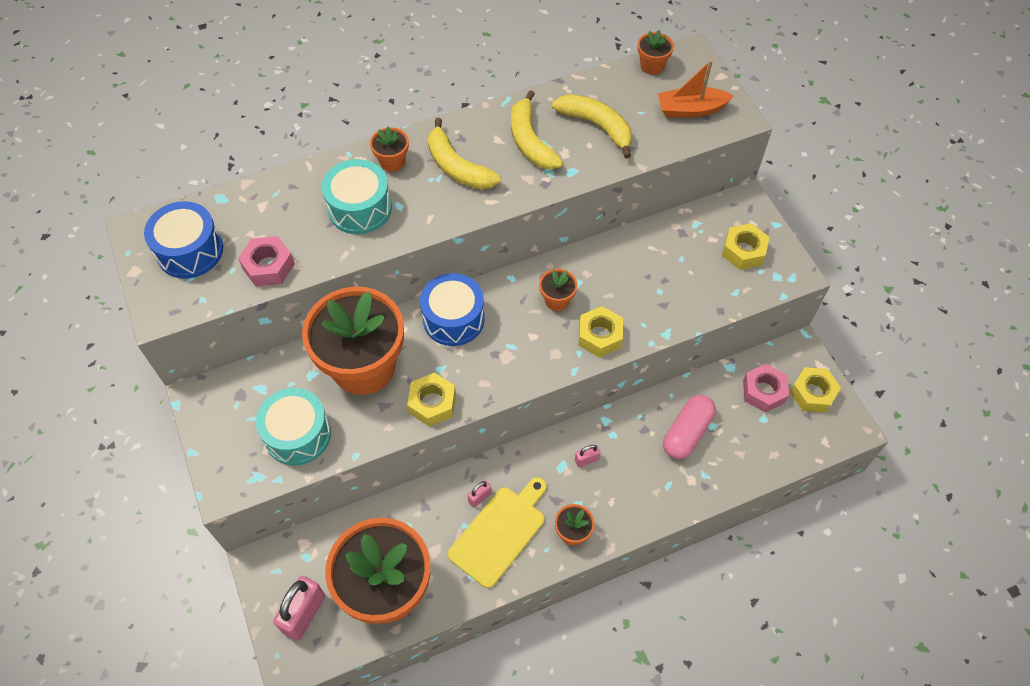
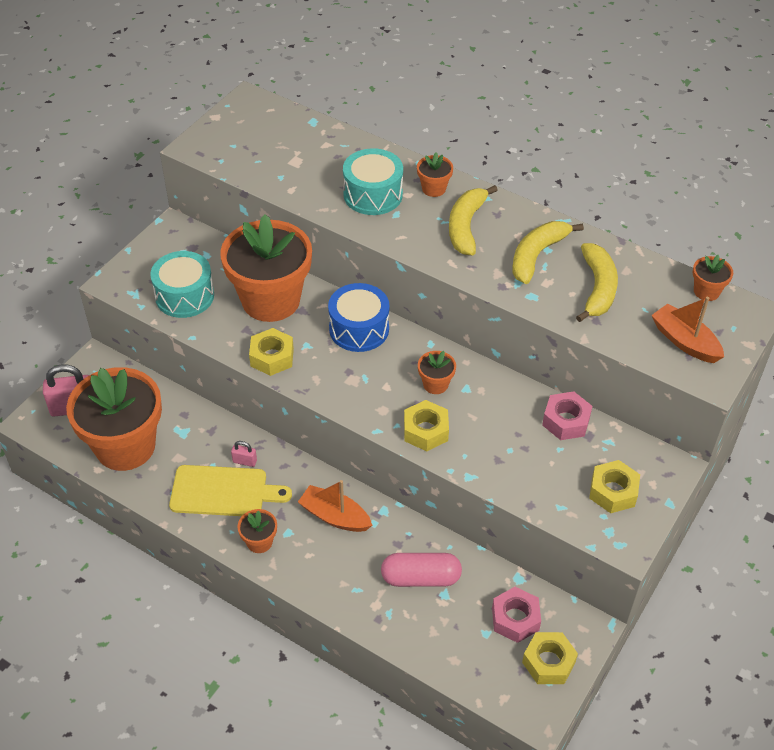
camera: 55 degrees right, 10 degrees down
(190, 251) = (255, 132): blue drum -> none
(268, 266) = (277, 176): pink nut -> pink nut (566, 421)
(586, 460) = (334, 516): pink padlock -> orange boat

